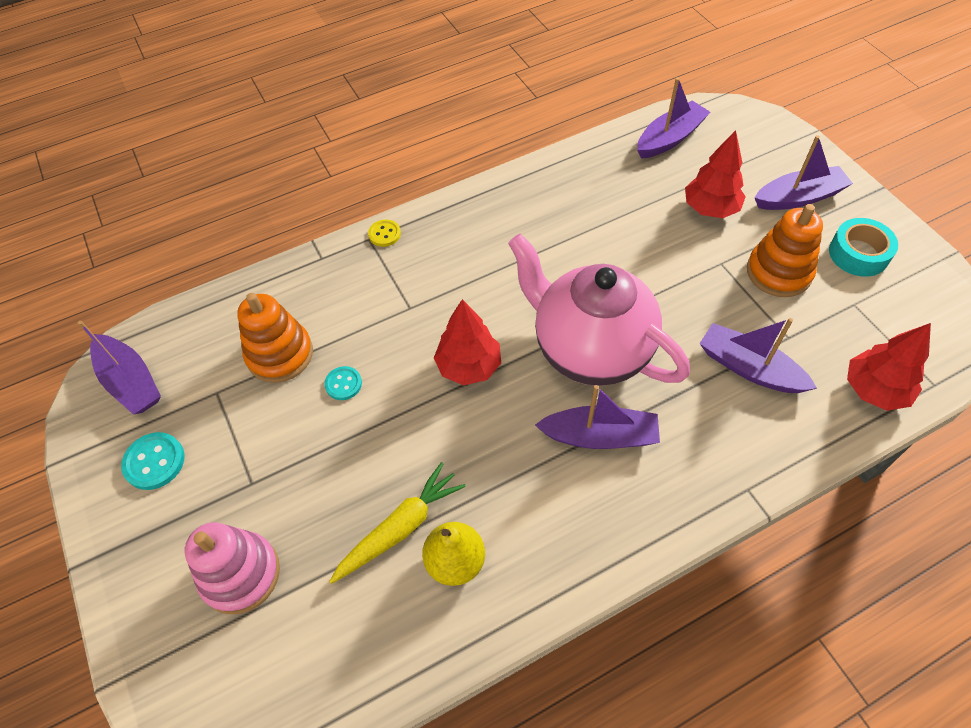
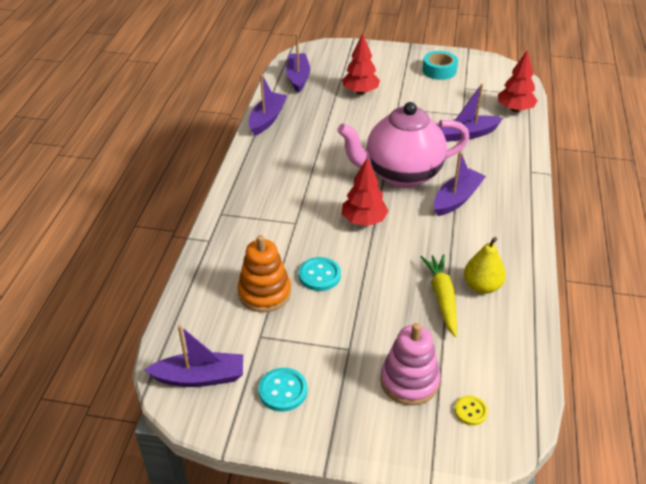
camera: 55 degrees left, 15 degrees down
(343, 384) = (319, 275): turquoise button -> turquoise button, size x1.53
(384, 234) = (226, 206): yellow button -> yellow button (470, 411)
(778, 272) = (423, 96): orange stacking toy -> none
(799, 197) = (387, 66): purple boat -> purple boat (267, 119)

